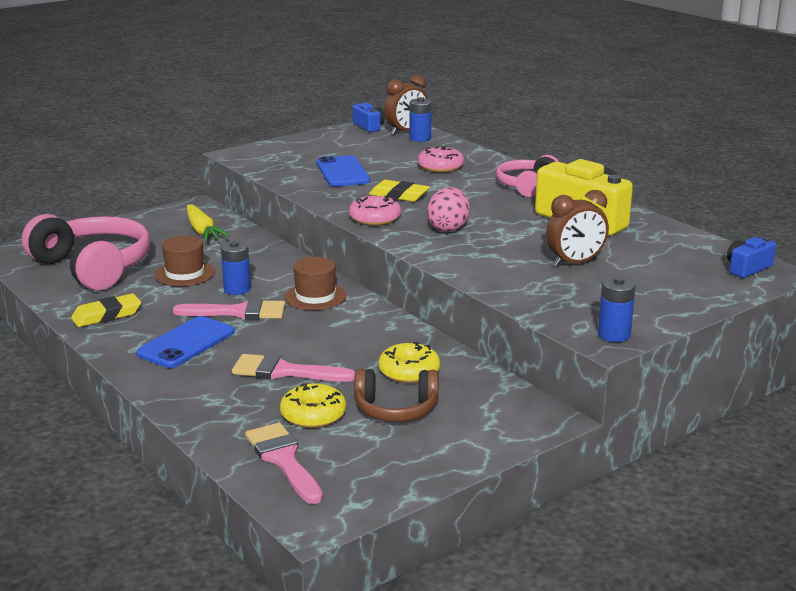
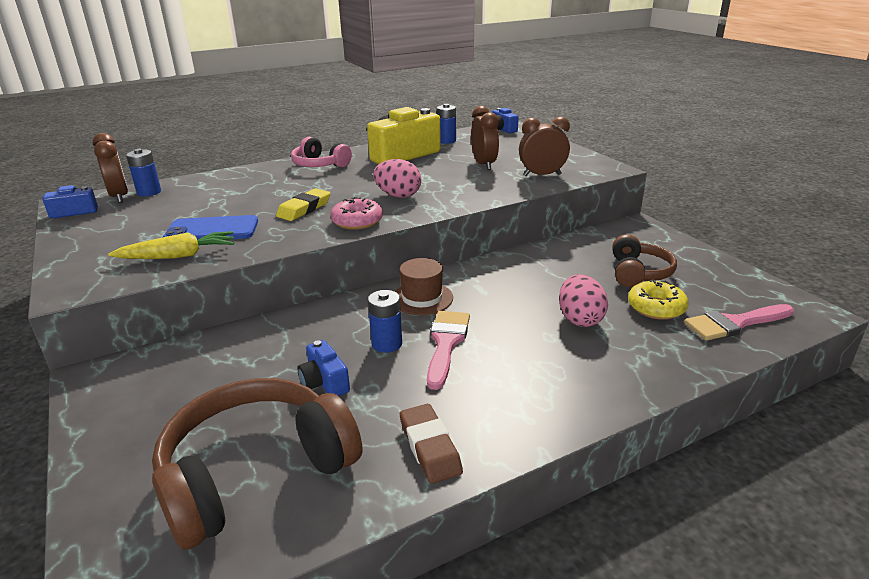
camera: 80 degrees left, 5 degrees up
(93, 267) = (255, 472): pink headphones -> brown headphones
(107, 315) = (430, 447): yellow eraser -> brown eraser
(185, 274) = (324, 382): brown hat -> blue camera
(186, 343) = (517, 378): blue phone -> none
(202, 231) = (191, 369): yellow carrot -> yellow carrot (178, 256)
(284, 371) = (580, 319): pink brush -> pink egg
(409, 371) = (576, 264): yellow donut -> none
(440, 167) = (242, 189): pink donut -> none
(552, 297) = (542, 175): none -> brown clock
(614, 335) = (601, 166): blue battery -> blue battery (446, 141)

